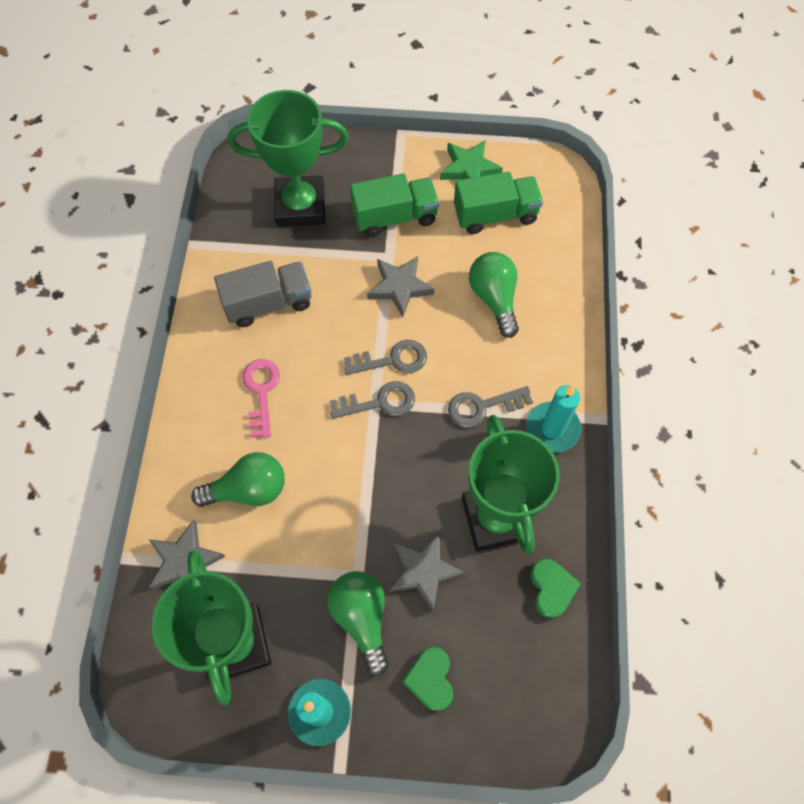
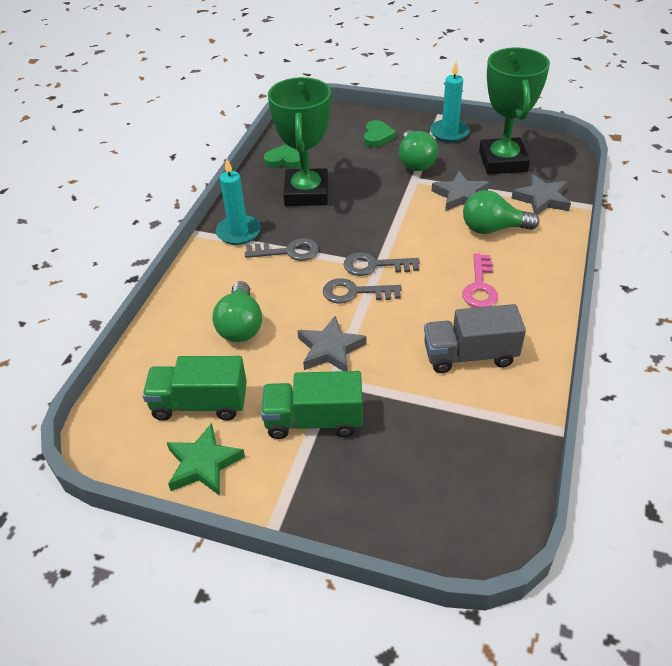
camera: 165 degrees left, 20 degrees down
(300, 206) = (424, 453): green trophy -> none
(423, 571) = (367, 176): grey star -> grey star (460, 196)
(551, 588) = (284, 160): green heart -> green heart turned 90 degrees clockwise

